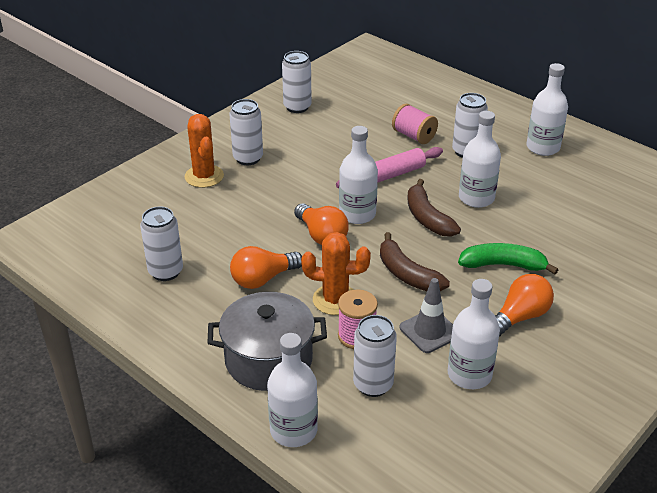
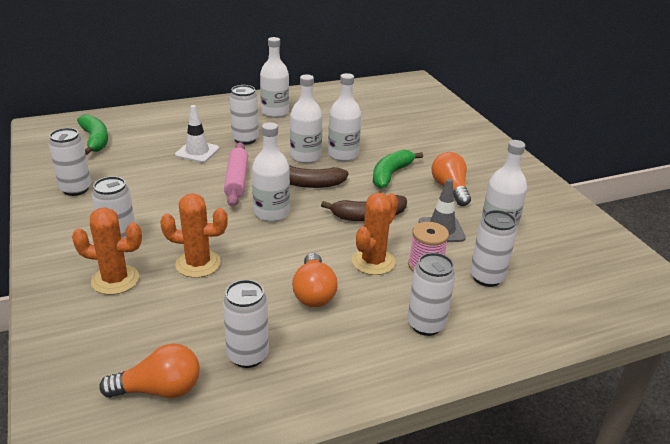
camera: 65 degrees left, 5 degrees down
(252, 205) = (198, 264): none -> orange cactus
(268, 359) = (426, 324): grey pot -> white can
(293, 430) = (521, 338): white bottle -> white bottle (343, 154)
(322, 235) = (282, 240): orange light bulb -> orange light bulb (159, 389)
(375, 81) = (95, 140): none -> green banana
(414, 136) = (197, 152): pink spool -> white traffic cone

